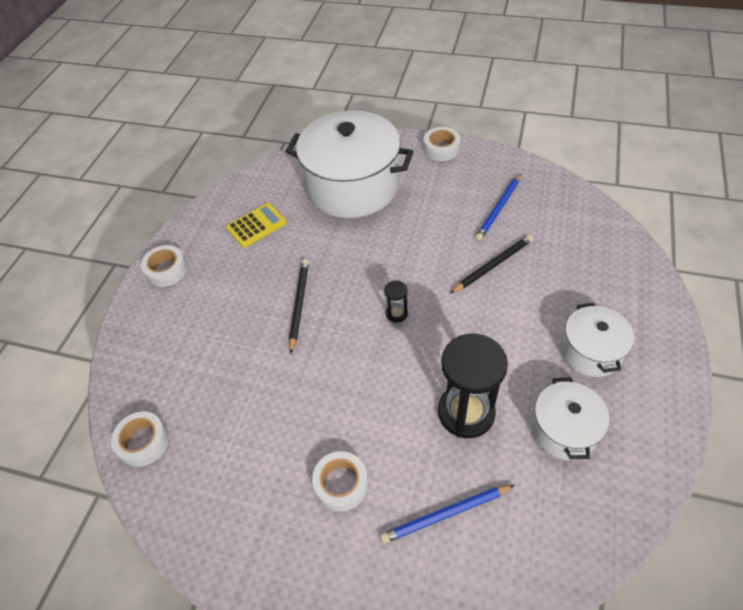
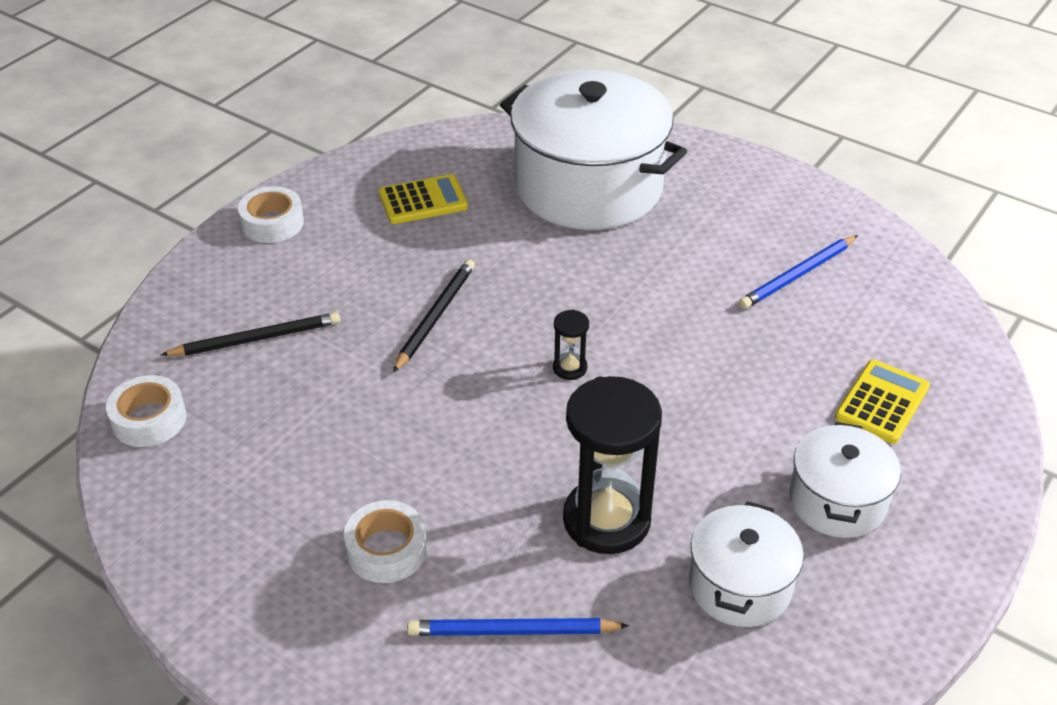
camera: 15 degrees right, 10 degrees down
(441, 149) = (751, 171): white tape -> none
(493, 265) = (748, 347): black pencil -> black pencil (256, 339)
(583, 277) = (882, 402): none -> yellow calculator

